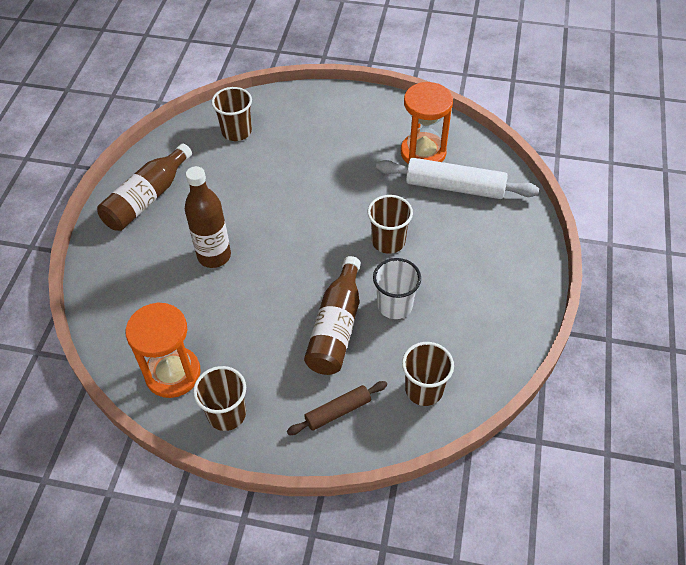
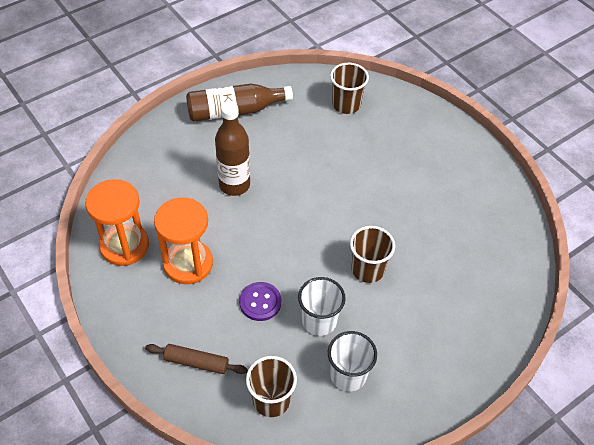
camera: 40 degrees right, 0 degrees up
(226, 414) = (127, 301): brown cup -> none
(336, 327) = (260, 302): brown bottle -> purple button
(423, 152) = (473, 221): orange hourglass -> orange hourglass (188, 263)
(455, 187) = (468, 267): white rolling pin -> none
(457, 326) = (348, 375): none -> white cup

